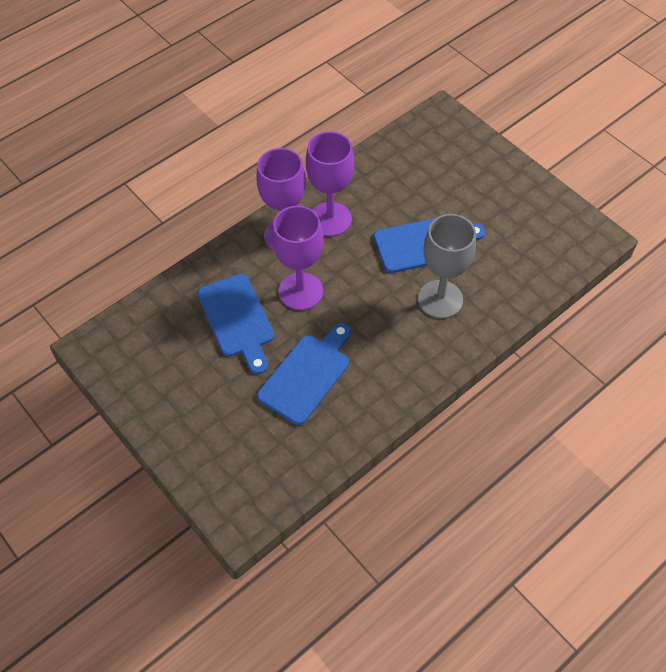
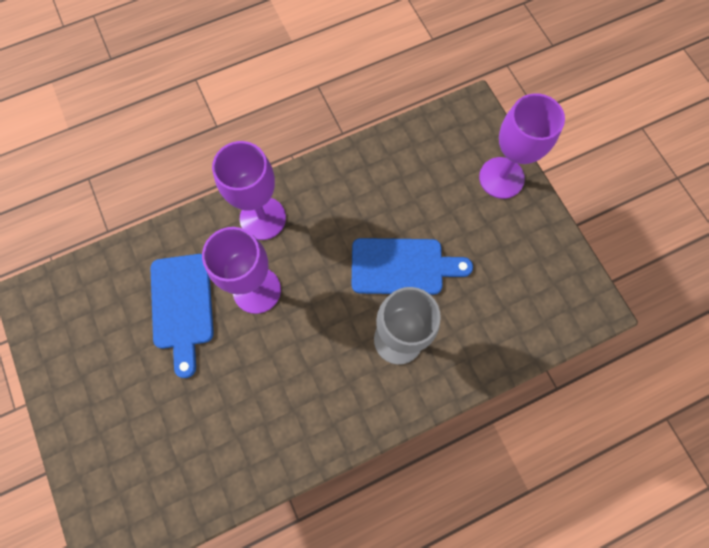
camera: 15 degrees right, 15 degrees up
(307, 375) = (231, 393): blue cutting board -> none
(330, 219) = (315, 210): purple goblet -> purple goblet (501, 178)

